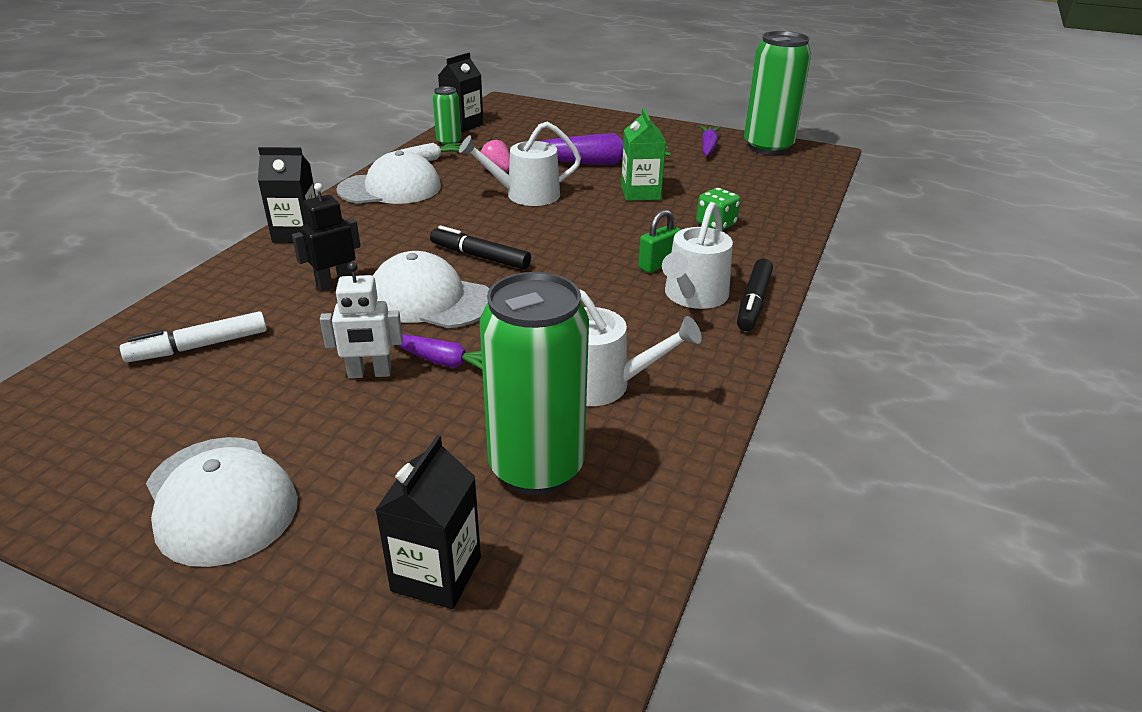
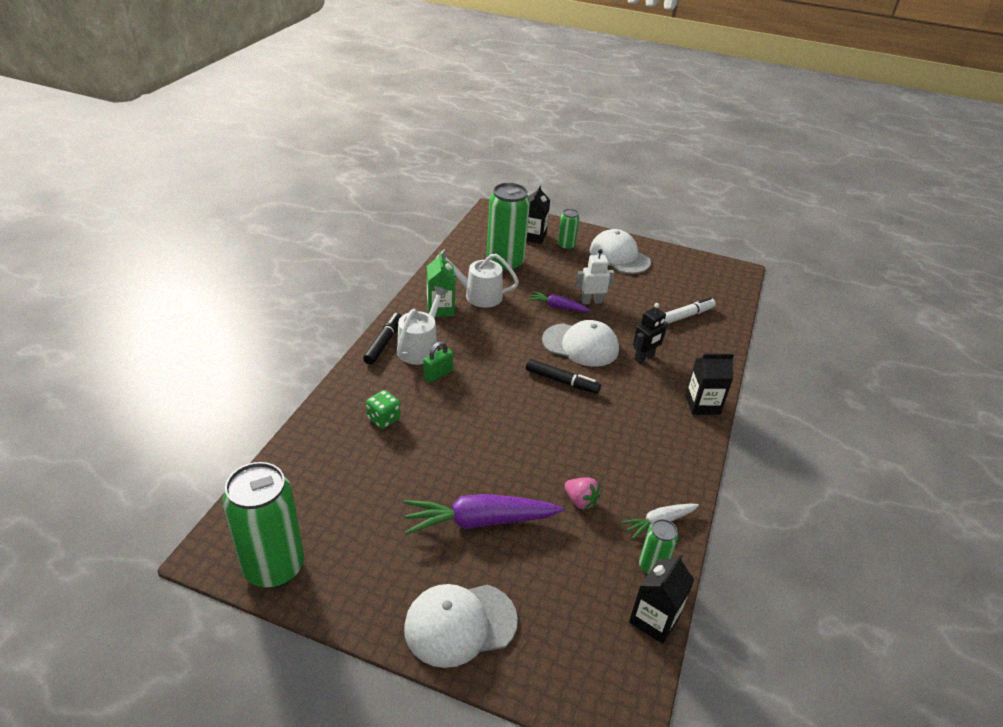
camera: 175 degrees right, 5 degrees up
(352, 534) = (566, 246): none -> green can
(390, 188) = (667, 467): white cap -> white cap (460, 624)
(526, 195) = (544, 458): white watering can -> none
(640, 193) = (440, 464): green carton -> green carton (440, 309)
(708, 147) = (347, 565): purple carrot -> none

